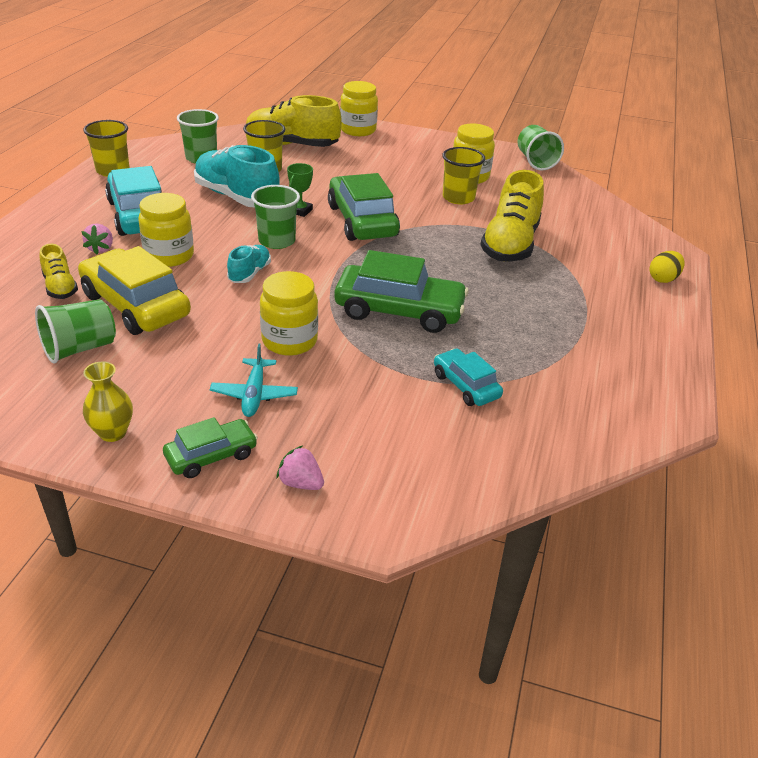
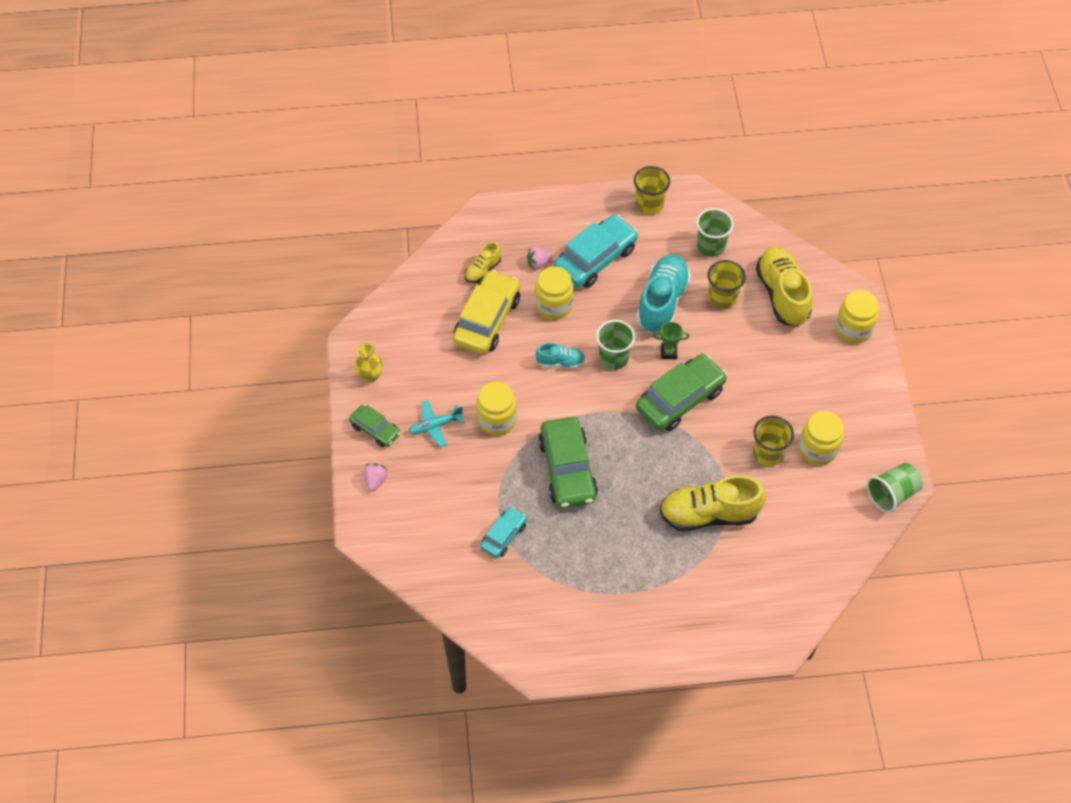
camera: 70 degrees right, 20 degrees up
(80, 348) = (430, 318): green cup -> none
(663, 279) = (722, 639): yellow egg -> none

